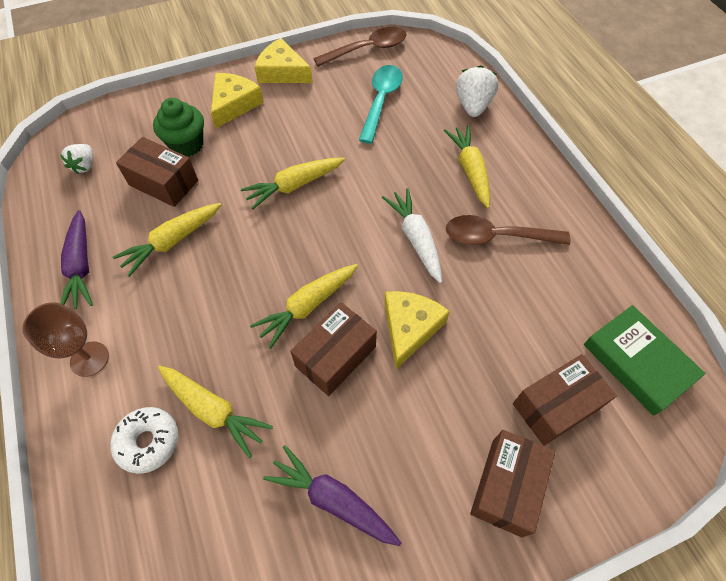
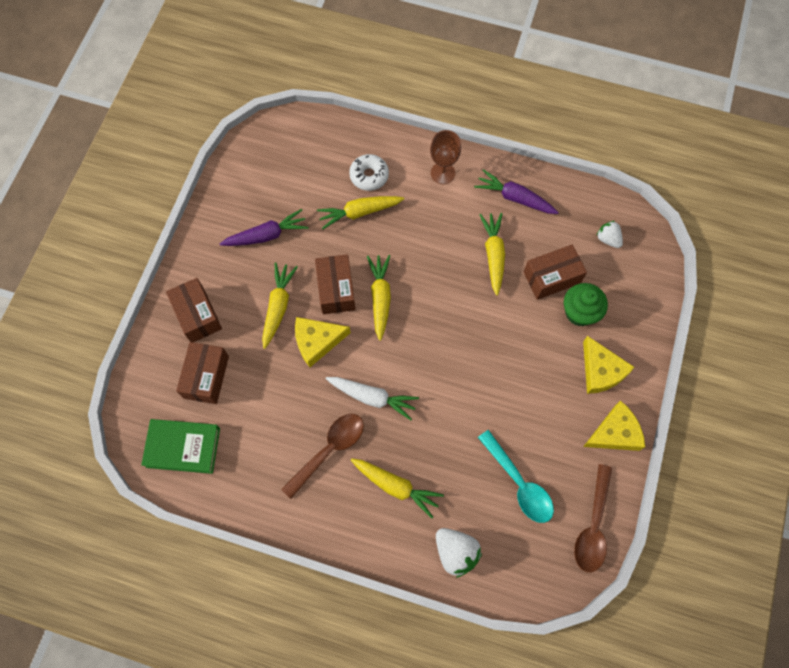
camera: 130 degrees right, 10 degrees up
(294, 186) = (481, 356): yellow carrot -> yellow carrot (278, 307)
(409, 328) = (317, 341): yellow cheese -> yellow cheese turned 105 degrees clockwise

